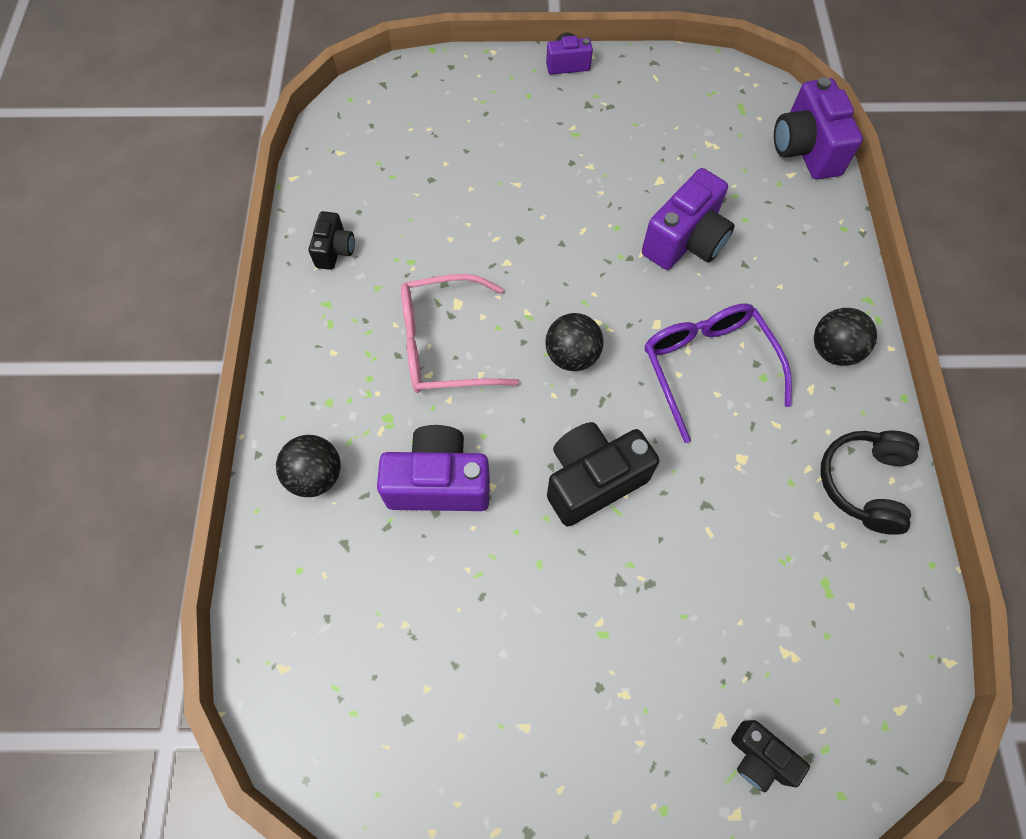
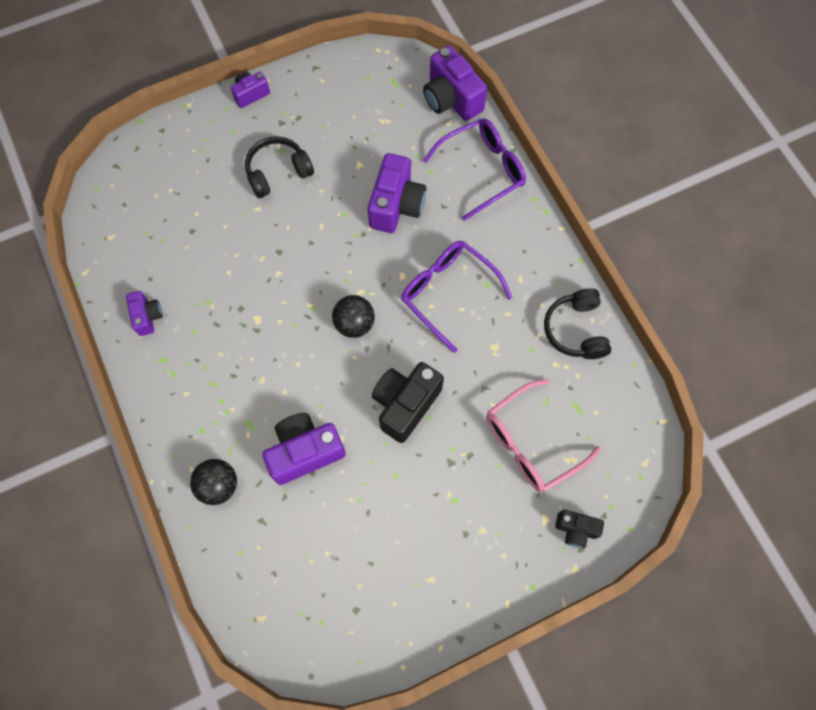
camera: 25 degrees left, 5 degrees up
(335, 250) = (147, 316): black camera -> purple camera
(443, 345) = (262, 354): pink glasses -> pink glasses (531, 443)
(559, 154) = (278, 172): none -> black headphones
(812, 242) = (482, 170): none -> purple glasses
(833, 350) = (524, 246): black ball -> none

